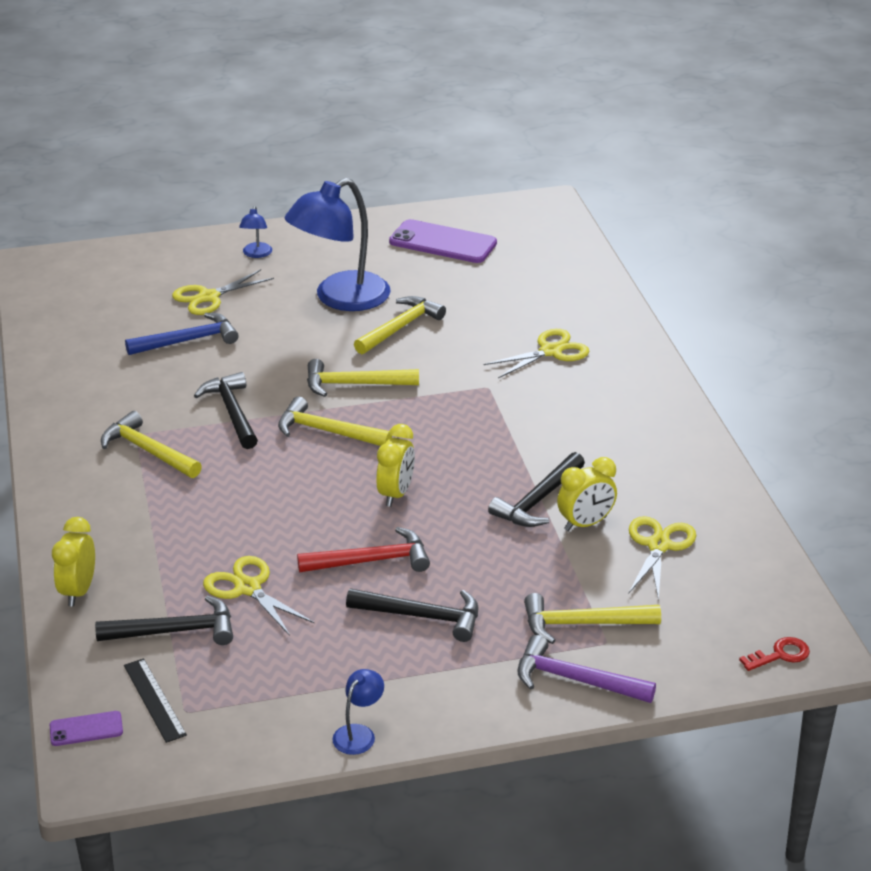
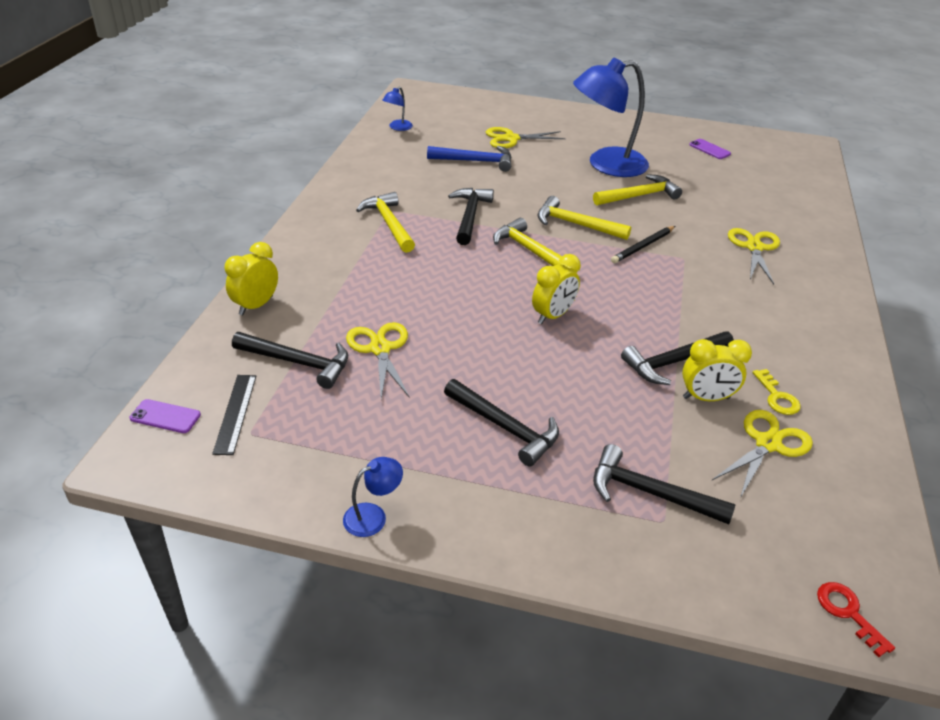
camera: 25 degrees right, 5 degrees up
(256, 254) = (565, 122): blue lamp -> blue lamp (398, 127)
(371, 561) = (495, 363): red hammer -> none
(440, 387) = (643, 246): none -> black pencil
(442, 243) = (709, 149): purple phone -> purple phone, size x0.49
(551, 351) = (754, 247): yellow scissors -> yellow scissors turned 75 degrees counterclockwise
(575, 680) = (609, 548): purple hammer -> none
(582, 624) = (649, 493): yellow hammer -> black hammer
(646, 500) = (777, 397): none -> yellow key
(780, 655) = (848, 613): red key -> red key turned 120 degrees counterclockwise

